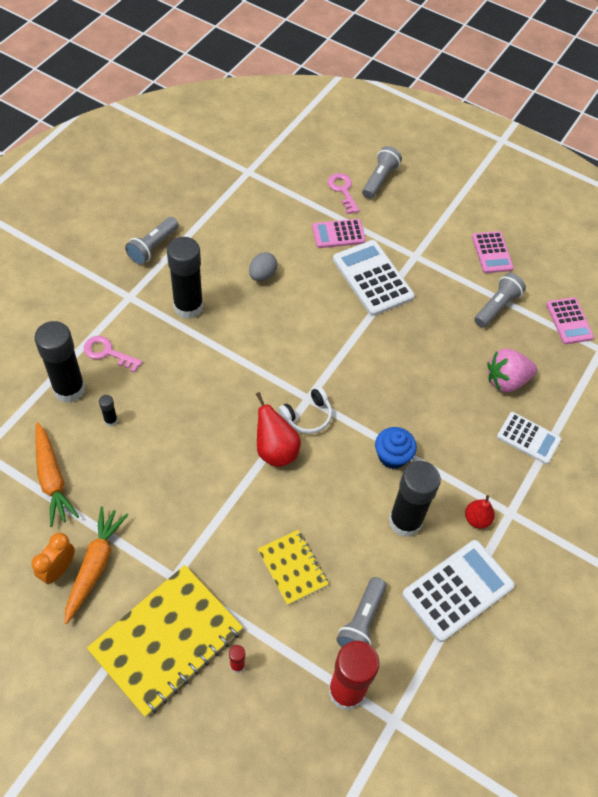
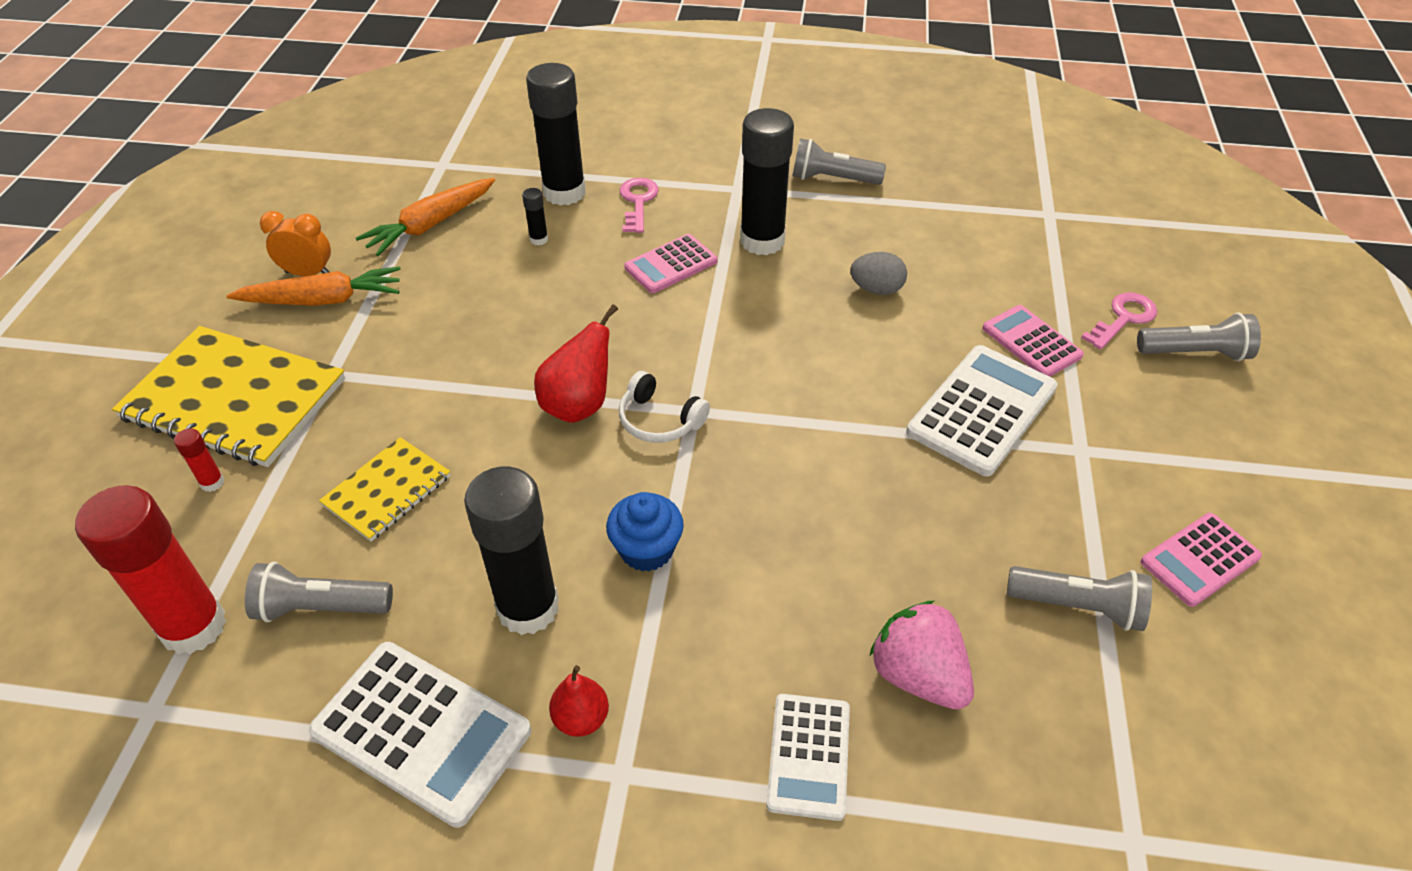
camera: 70 degrees right, 10 degrees down
(569, 321) = (1155, 751): pink calculator -> pink calculator (671, 264)

